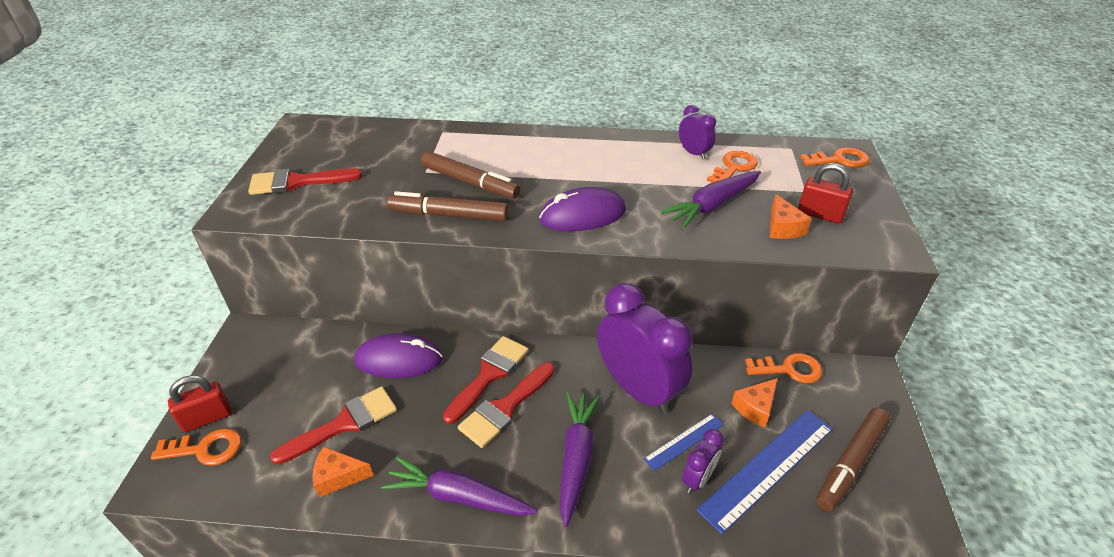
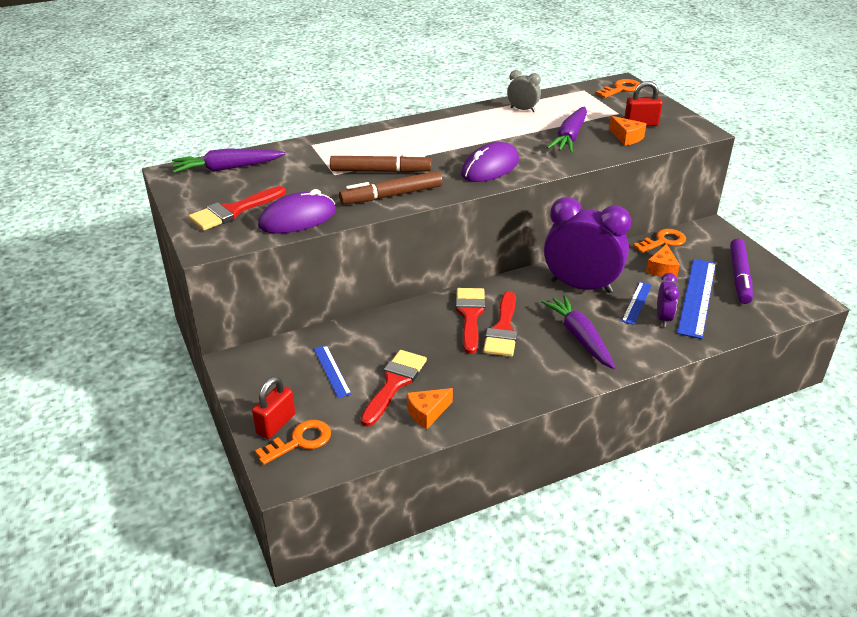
camera: 30 degrees left, 5 degrees down
(307, 380) = (332, 371): none -> blue ruler
(399, 360) = (391, 332): purple mouse -> purple mouse (297, 219)
(459, 497) = (525, 388): purple carrot -> purple carrot (227, 168)
(693, 153) = (522, 109): purple clock -> grey clock
(734, 167) = (559, 111): orange key -> none
(850, 463) = (739, 277): brown marker -> purple marker

